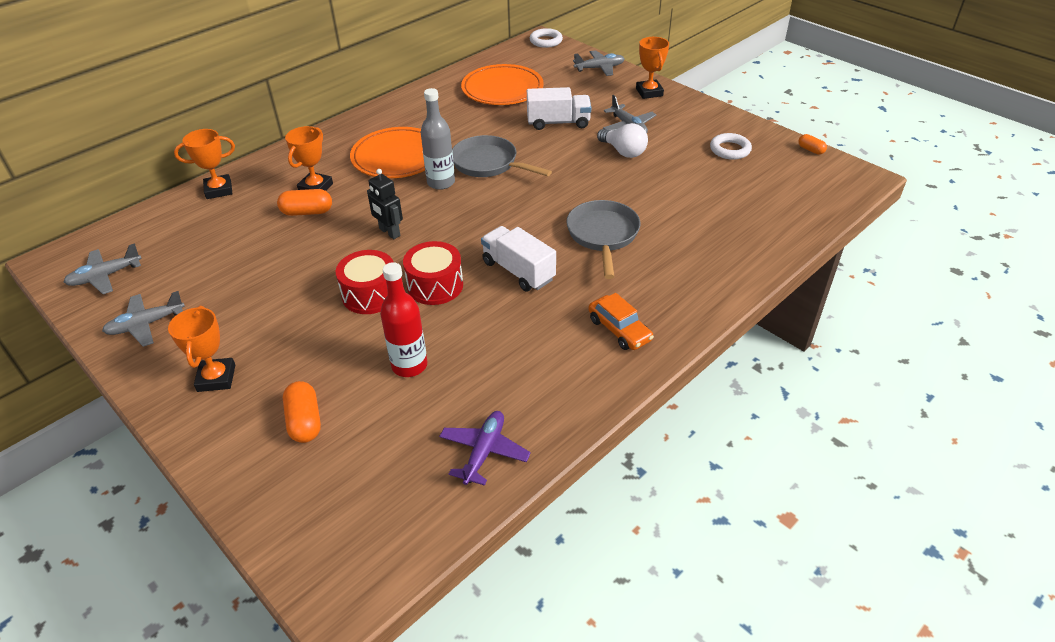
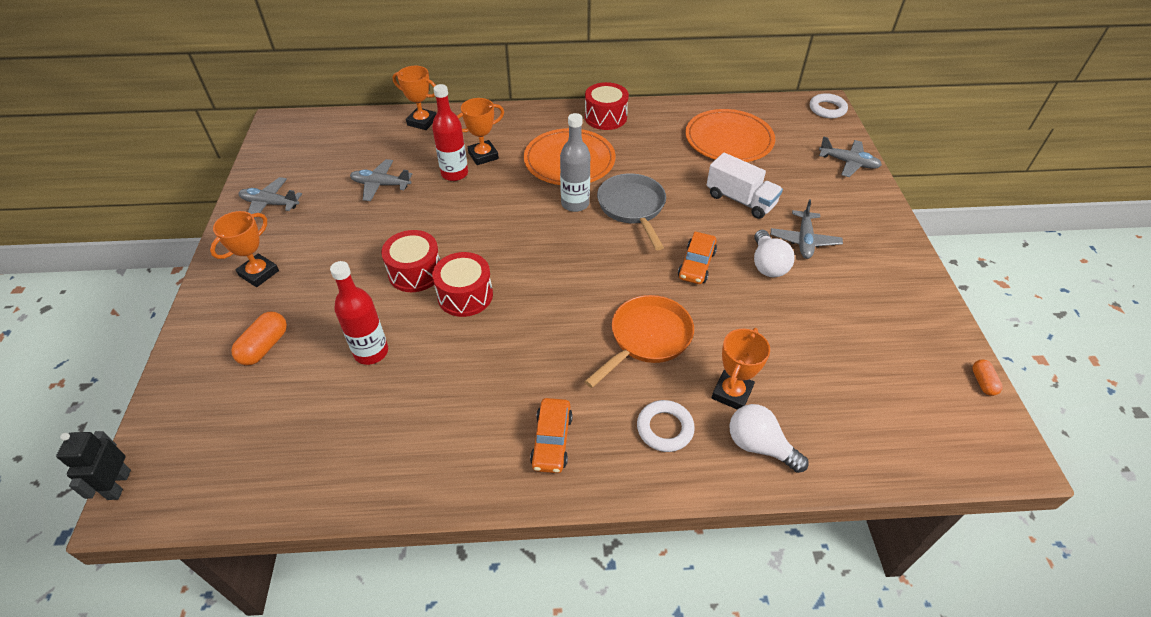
camera: 40 degrees right, 5 degrees up
(105, 276) = (290, 152): grey plane -> grey plane (381, 185)
(307, 212) = (454, 174): orange capsule -> red bottle
(387, 115) = (605, 117): none -> red drum
(389, 232) = (488, 226): black robot -> black robot (119, 484)
(484, 452) = (332, 467): purple plane -> none
(518, 271) = (539, 325): white truck -> none
(579, 175) = (696, 264): none -> orange car
(603, 235) = (647, 338): grey pan -> orange pan
(649, 92) = (870, 214): orange trophy -> orange trophy (732, 393)
(730, 150) = (883, 326): white ring -> white ring (665, 428)
(742, 251) = (759, 446): none -> white light bulb

